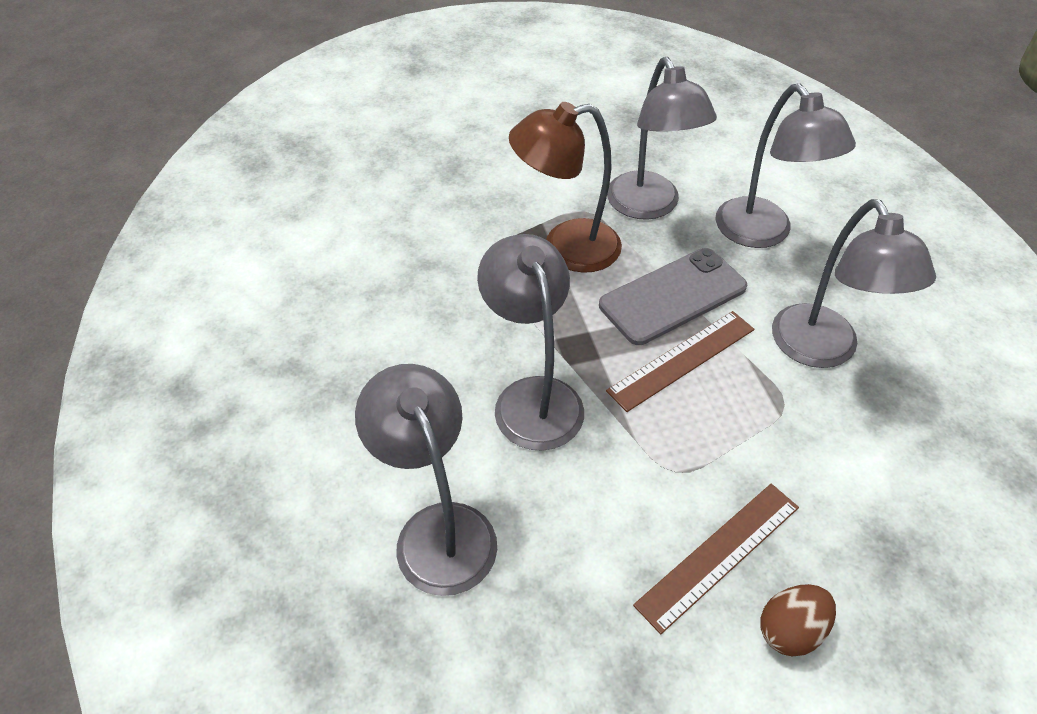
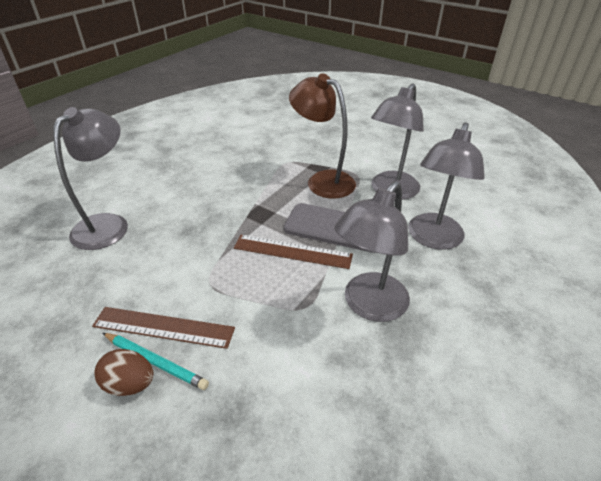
camera: 50 degrees right, 10 degrees down
(532, 397) = (212, 215): grey lamp -> none
(772, 588) = (155, 362): none -> turquoise pencil

